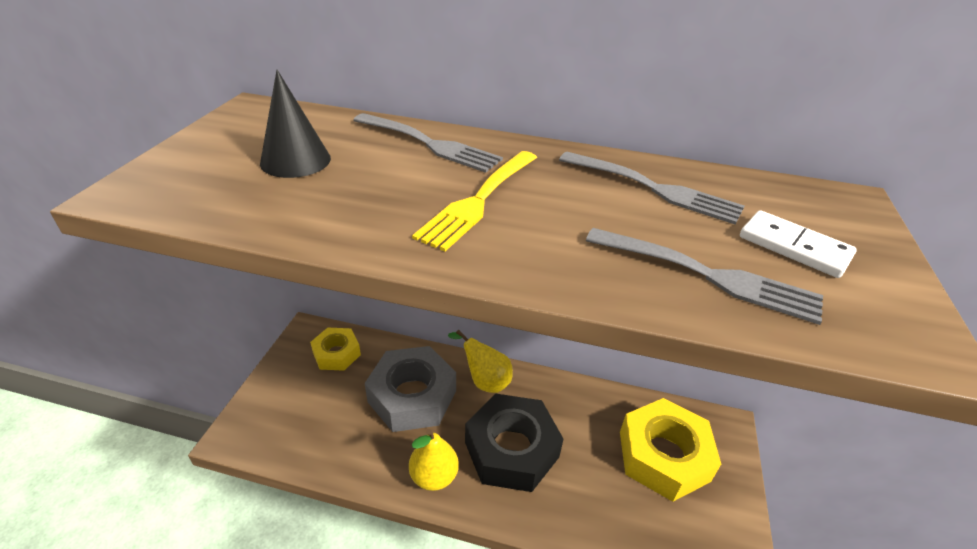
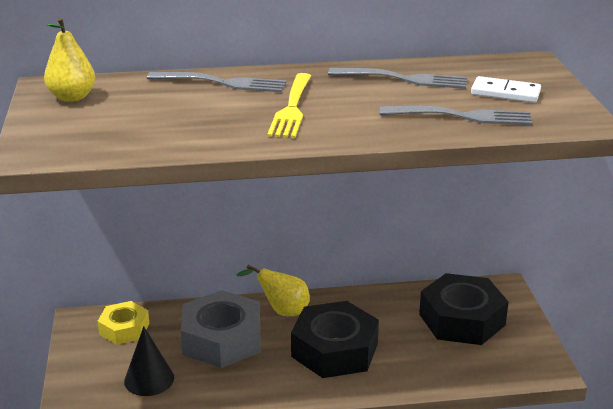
camera: 20 degrees left, 10 degrees down
(295, 160) = (132, 112): black cone -> black cone (149, 379)
(434, 476) = (278, 385): yellow pear -> yellow pear (72, 97)
(663, 456) = (462, 319): yellow nut -> black nut

